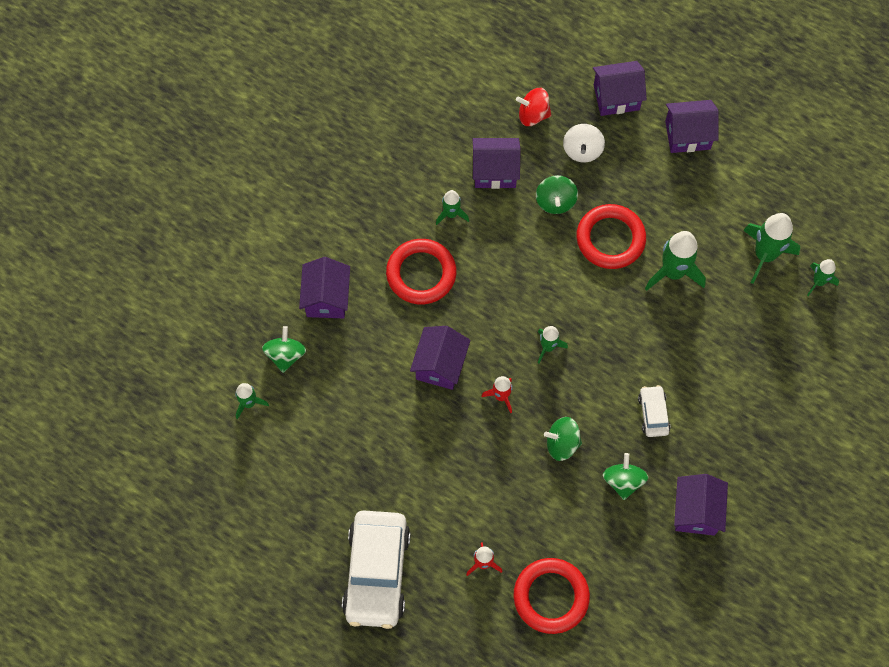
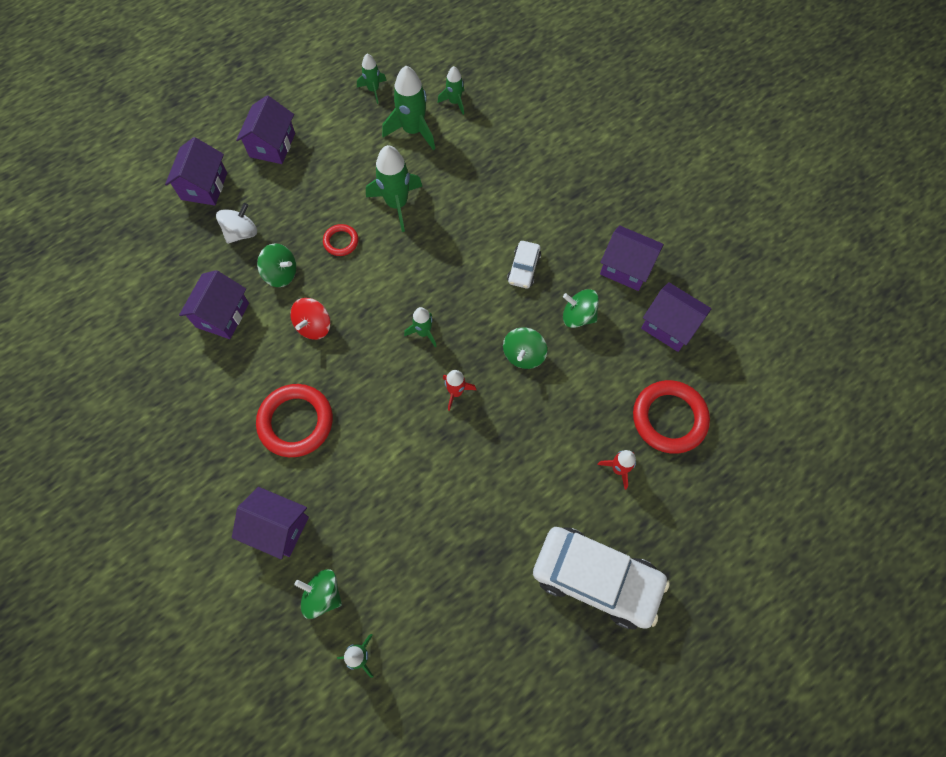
camera: 70 degrees left, 0 degrees up
(440, 365) = (401, 438): purple house -> purple house (669, 326)
(451, 214) = (246, 371): green rocket -> green rocket (373, 90)
(533, 115) = (182, 261): red spinning top -> red spinning top (314, 326)
(582, 150) = (241, 232): white spinning top -> white spinning top turned 75 degrees counterclockwise
(610, 239) = (341, 241): red ring -> red ring, size x0.52
(653, 414) = (523, 268): white car -> white car turned 90 degrees counterclockwise

